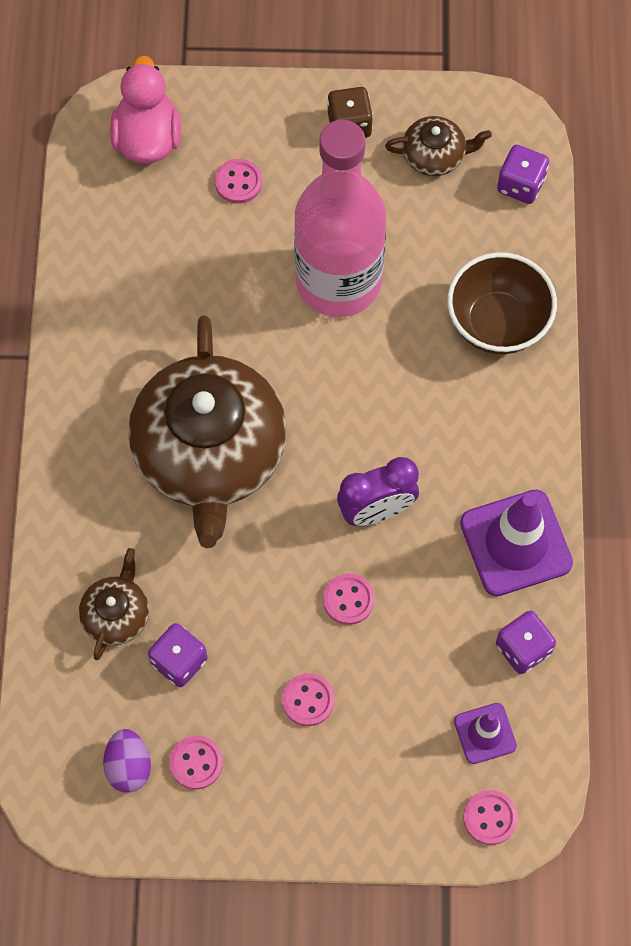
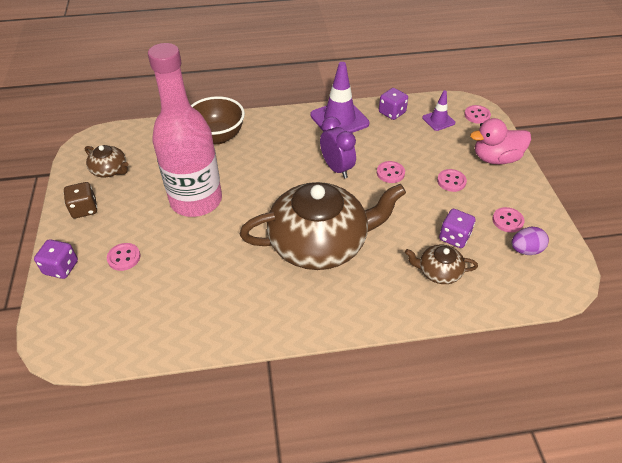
camera: 100 degrees left, 20 degrees down
(147, 139) = (83, 315): pink duck -> pink duck (495, 158)
(435, 155) = (110, 170): brown teapot -> brown teapot turned 135 degrees clockwise
(520, 185) = (131, 136): purple dice -> purple dice (61, 267)

